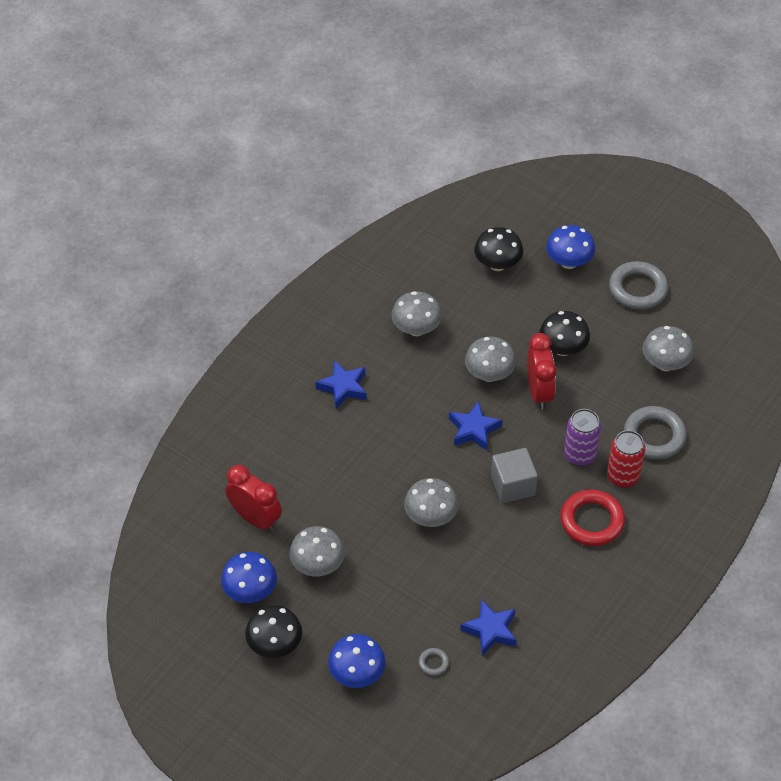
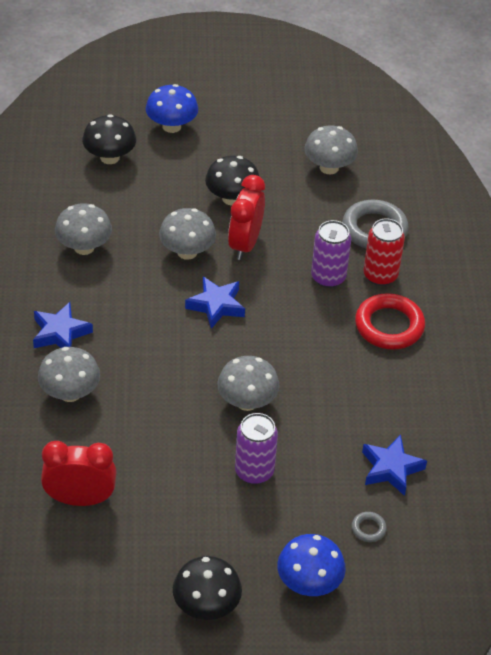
camera: 40 degrees left, 5 degrees down
(250, 591) = (136, 570): blue mushroom -> none
(317, 565) = (181, 506): grey mushroom -> grey mushroom (70, 393)
(390, 571) = (254, 471): none -> purple can
(513, 485) = (294, 334): grey cube -> none
(539, 392) = (245, 244): red clock -> red clock turned 120 degrees counterclockwise
(638, 289) = (251, 120): grey ring -> none

